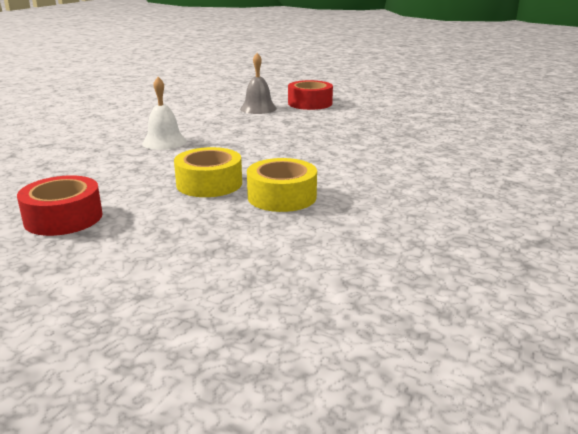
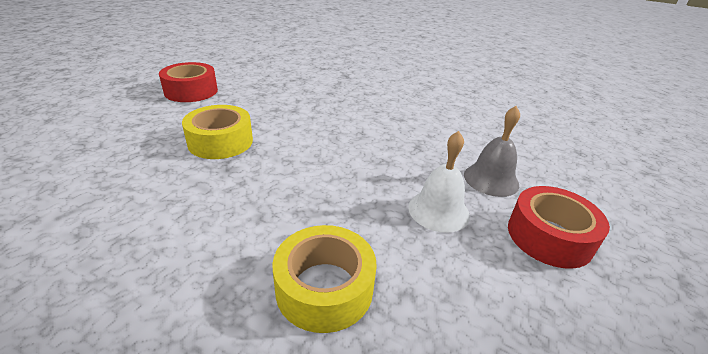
camera: 90 degrees right, 10 degrees up
(164, 142) = (345, 119): white bell -> white bell (438, 210)
(282, 196) = (159, 181): yellow tape -> yellow tape (324, 288)

